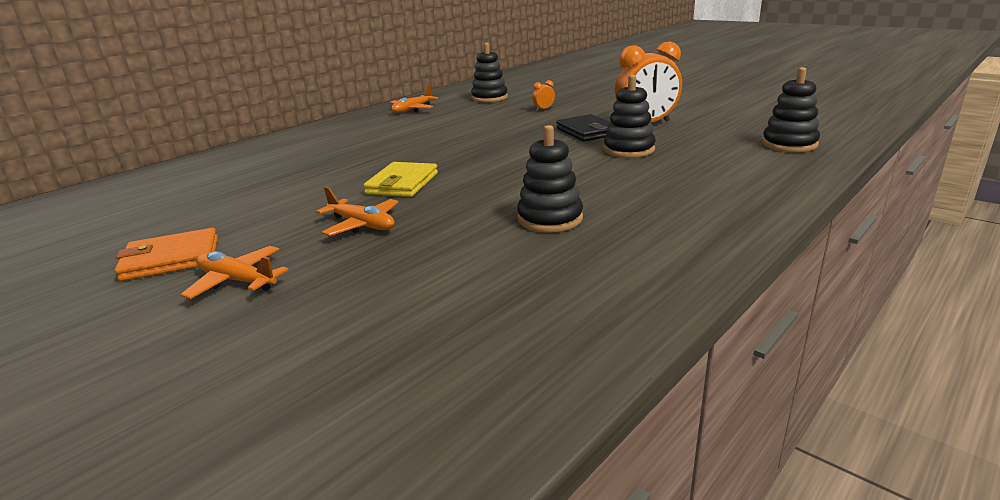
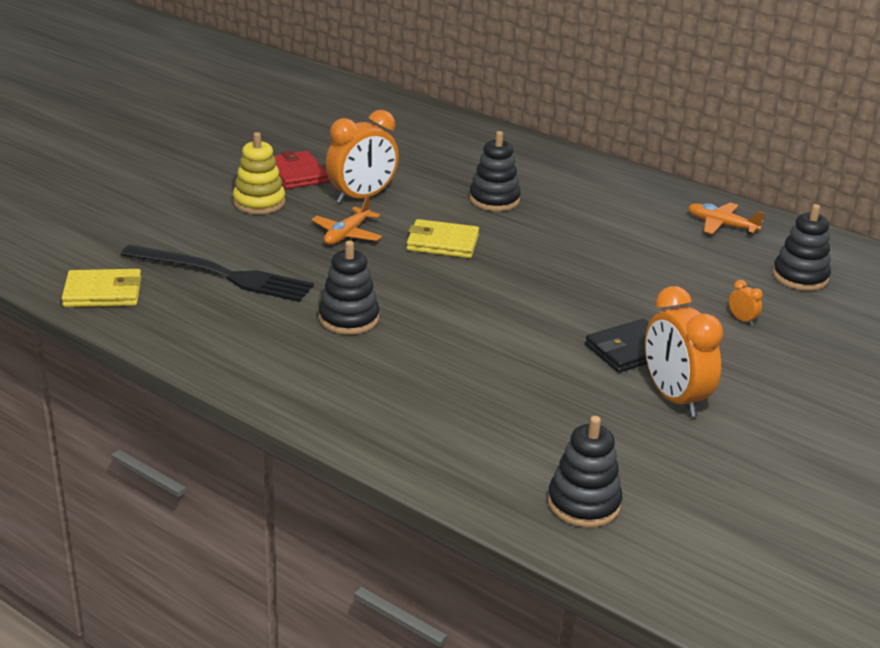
camera: 80 degrees right, 5 degrees up
(171, 259) = (297, 174): orange wallet -> red wallet
(237, 281) = (259, 203): orange plane -> yellow stacking toy
(274, 220) = (362, 197): none -> orange clock
(438, 296) = (222, 275): none -> black fork
(474, 404) = (103, 292): none -> yellow wallet
(629, 150) = (553, 375): black stacking toy -> black stacking toy (494, 200)

